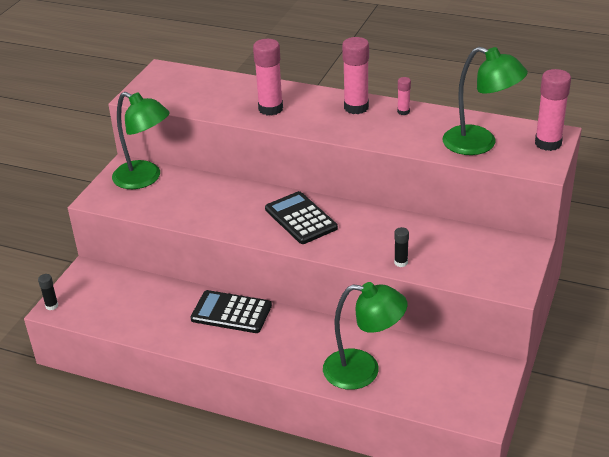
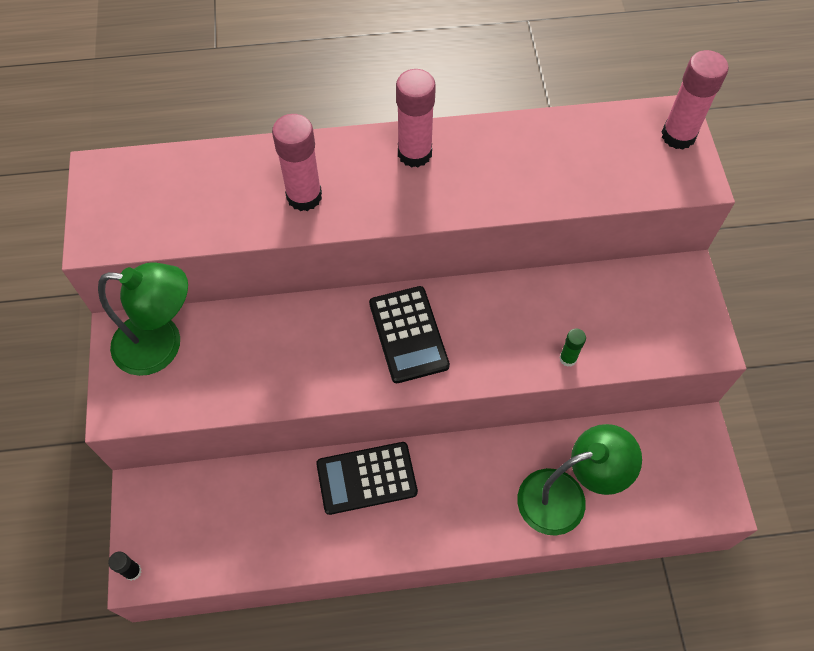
camera: 30 degrees left, 25 degrees up
(300, 218) = (408, 334): black calculator -> black calculator turned 135 degrees counterclockwise
(401, 262) = (568, 358): black glue stick -> green glue stick
(403, 112) = (478, 140): pink glue stick -> none
(480, 144) = (603, 166): green lamp -> none

